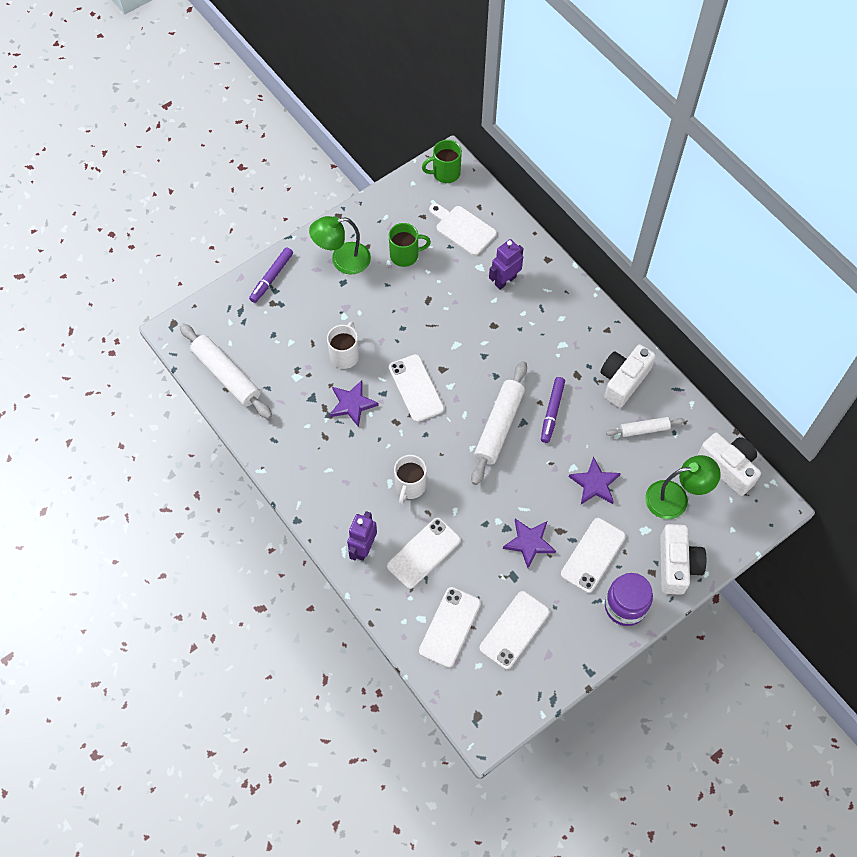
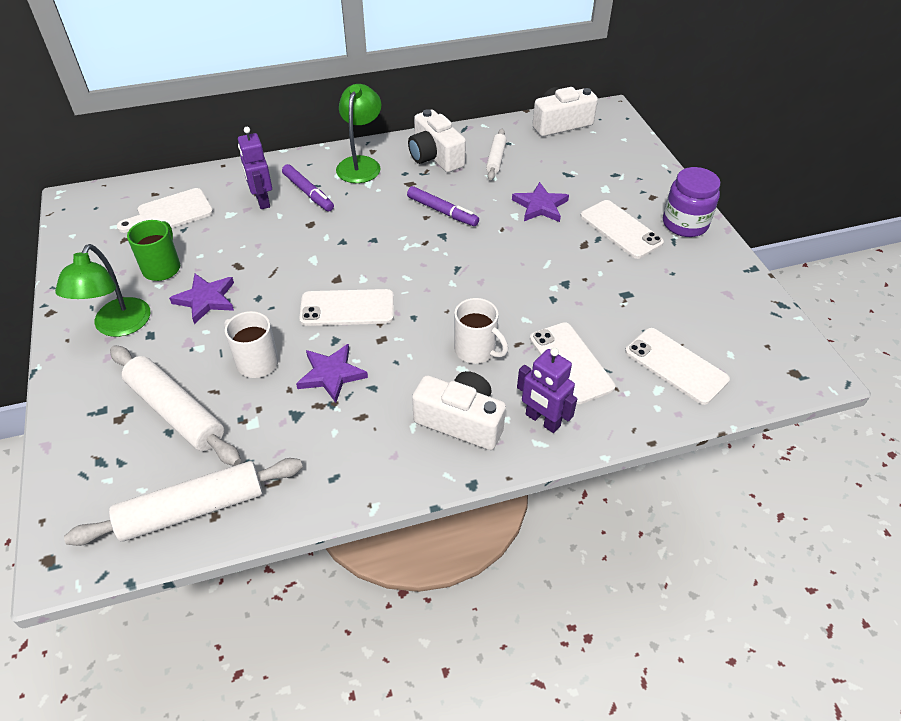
camera: 70 degrees left, 15 degrees down
(271, 277) = (78, 408): purple marker -> purple marker (308, 193)
(445, 173) = (86, 206): green mug -> none
(499, 426) = (437, 254): white rolling pin -> white rolling pin (176, 412)
(514, 630) = (692, 311): white phone -> none
(529, 543) = (590, 271): purple star -> purple star (206, 299)
(675, 498) = (579, 161): green lamp -> green lamp (361, 164)
(677, 565) = (650, 179): white camera -> white camera (461, 421)

